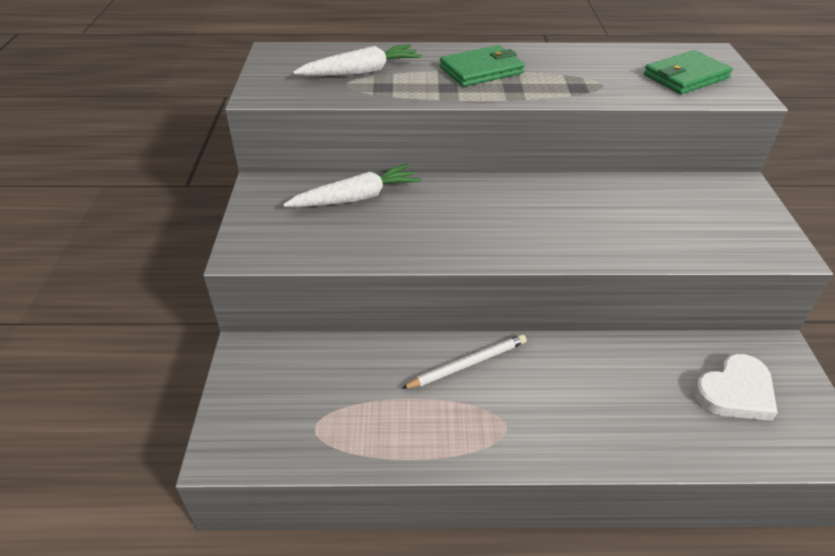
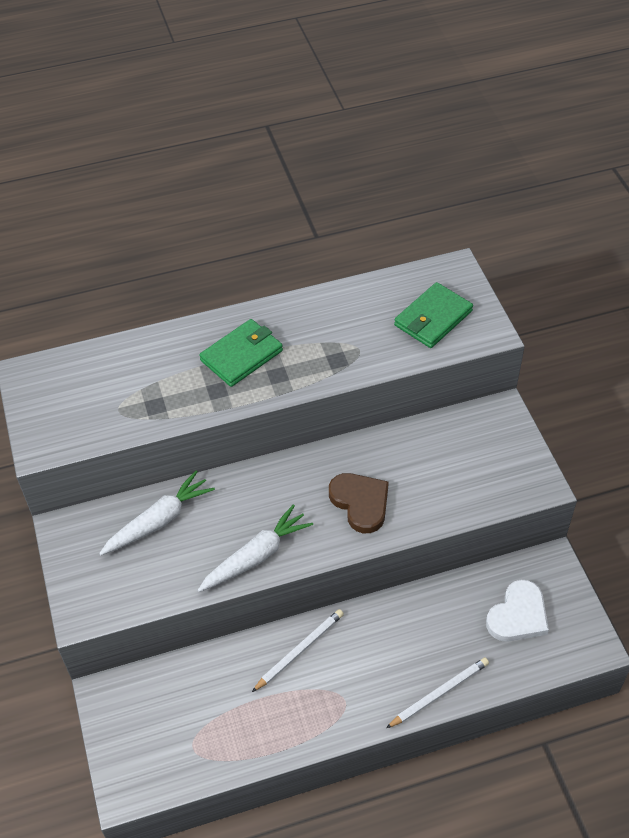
camera: 15 degrees left, 10 degrees up
(361, 72) = (126, 387): white carrot -> white carrot (256, 556)
(572, 225) = (360, 503): none -> brown heart
(625, 449) = (439, 693): none -> white pencil

